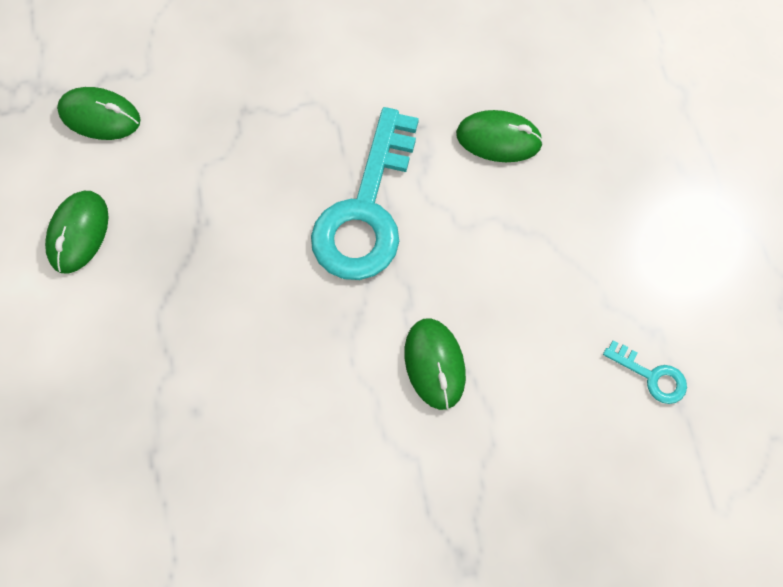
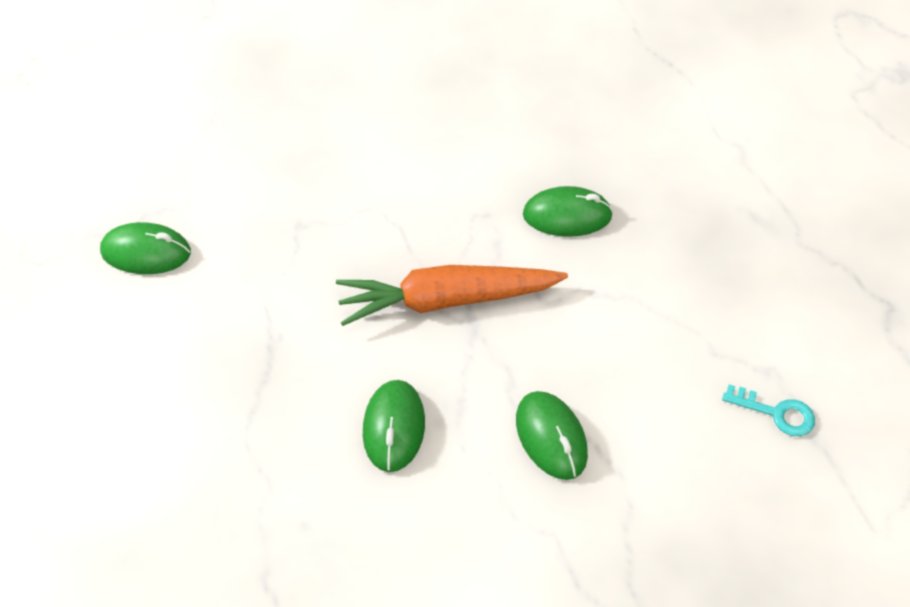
camera: 10 degrees left, 15 degrees down
(79, 233) = (143, 368): green mouse -> green mouse (394, 427)
(366, 210) = (446, 300): turquoise key -> orange carrot

